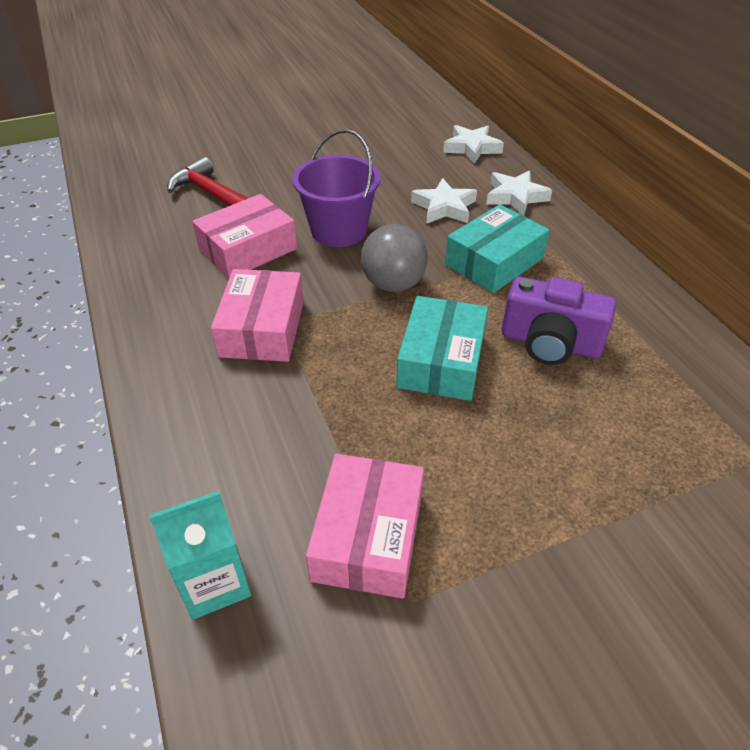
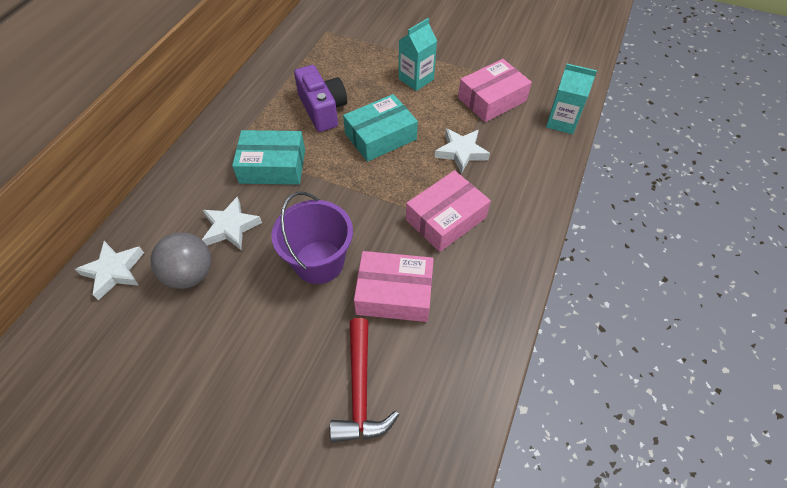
camera: 135 degrees left, 10 degrees up
(393, 284) = (344, 193): grey ball -> grey ball (190, 274)
(515, 197) = (179, 199): white star -> white star (461, 152)
(517, 479) = (416, 79): none -> turquoise carton

